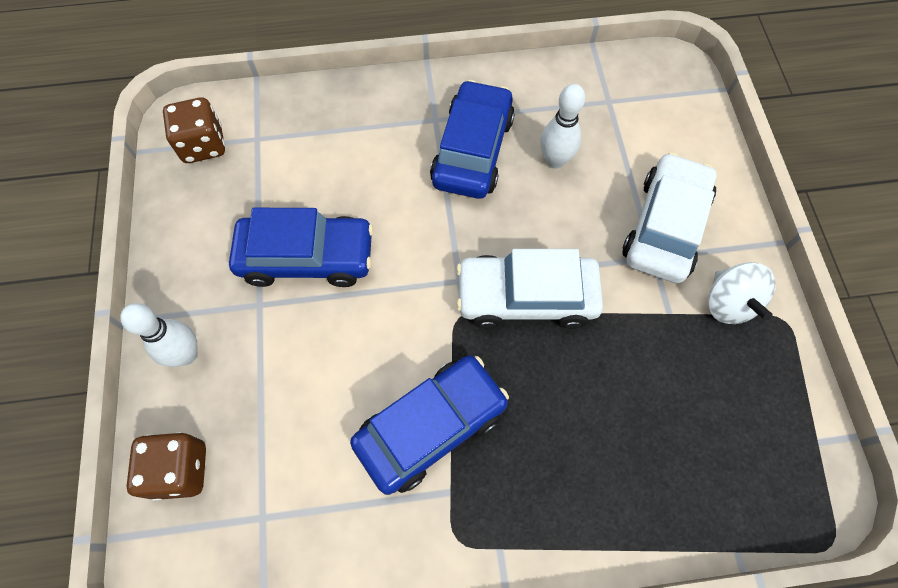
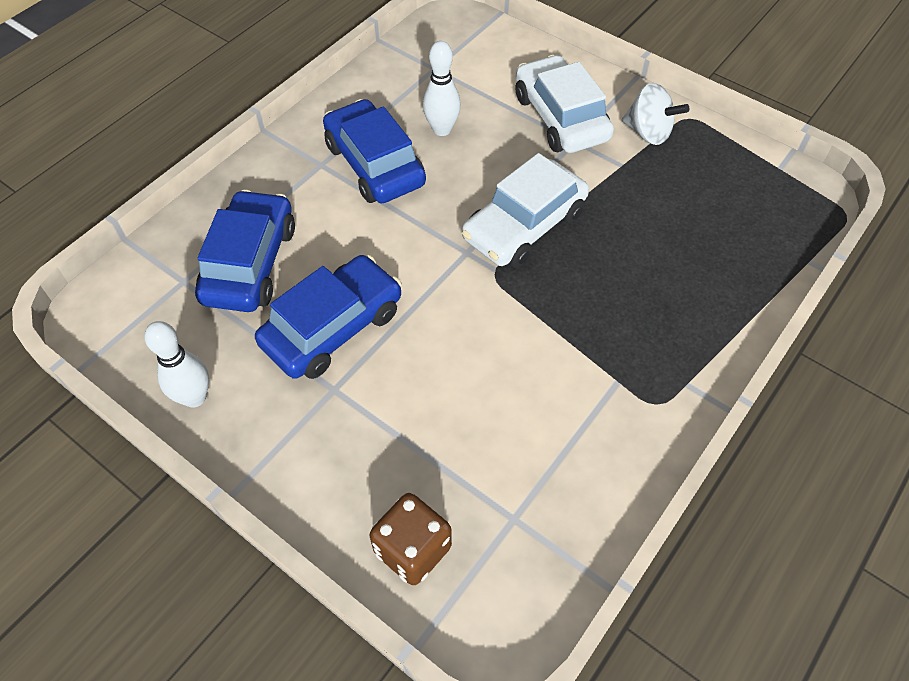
camera: 45 degrees left, 10 degrees down
(186, 354) = (316, 472): white bowling pin -> white bowling pin (194, 397)
(203, 145) = (138, 320): brown dice -> none
(431, 426) = (558, 355): blue car -> blue car (250, 263)

